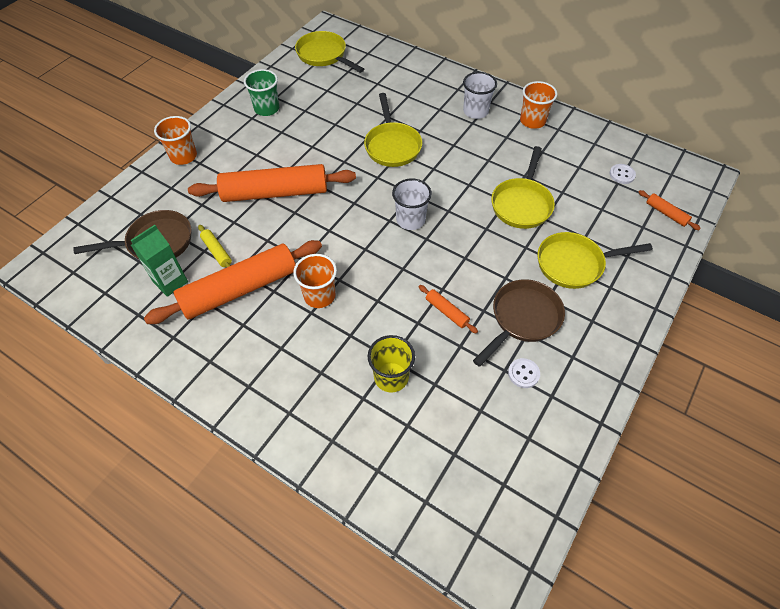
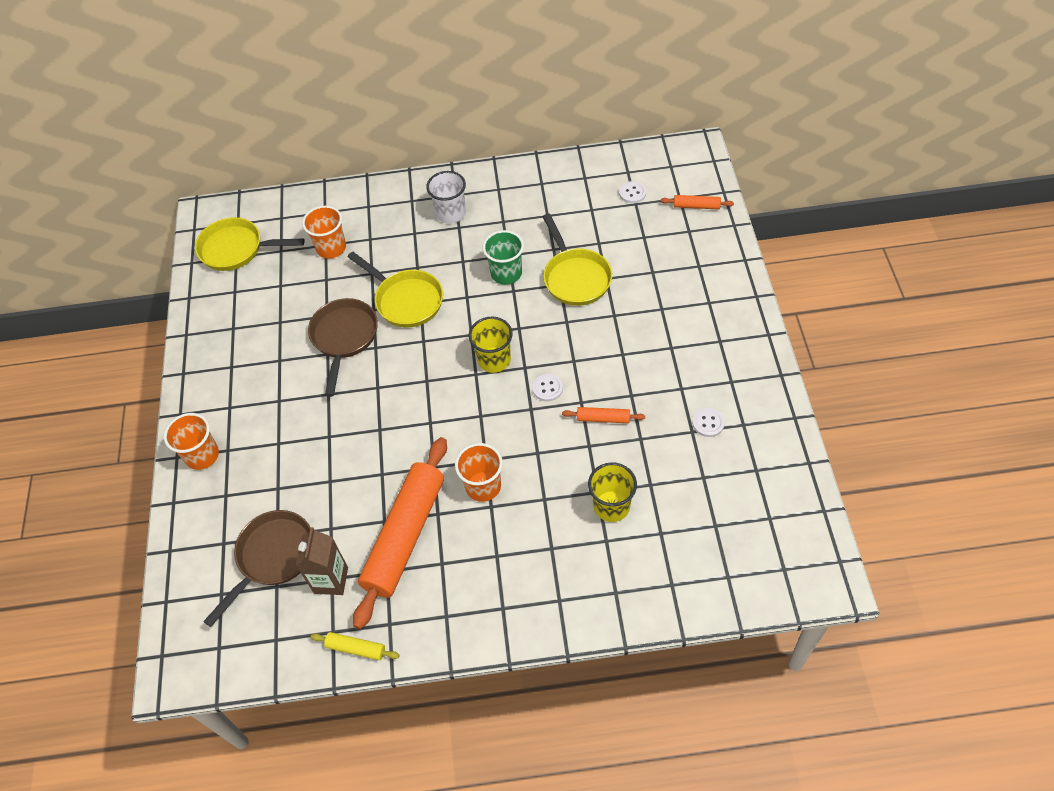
camera: 35 degrees left, 0 degrees up
(170, 282) = (331, 580): green carton -> brown carton
(217, 251) = (344, 520): yellow rolling pin -> yellow rolling pin (356, 648)
(267, 109) = (237, 346): green cup -> green cup (506, 273)
(275, 192) = (340, 424): orange rolling pin -> none
(410, 220) = (494, 360): white cup -> yellow cup
(428, 263) = (547, 388): none -> white button
(523, 319) = (667, 379): brown pan -> brown pan (344, 338)
(532, 121) = (511, 190): orange cup -> orange cup (331, 248)
(574, 264) = (665, 302): yellow pan -> none

